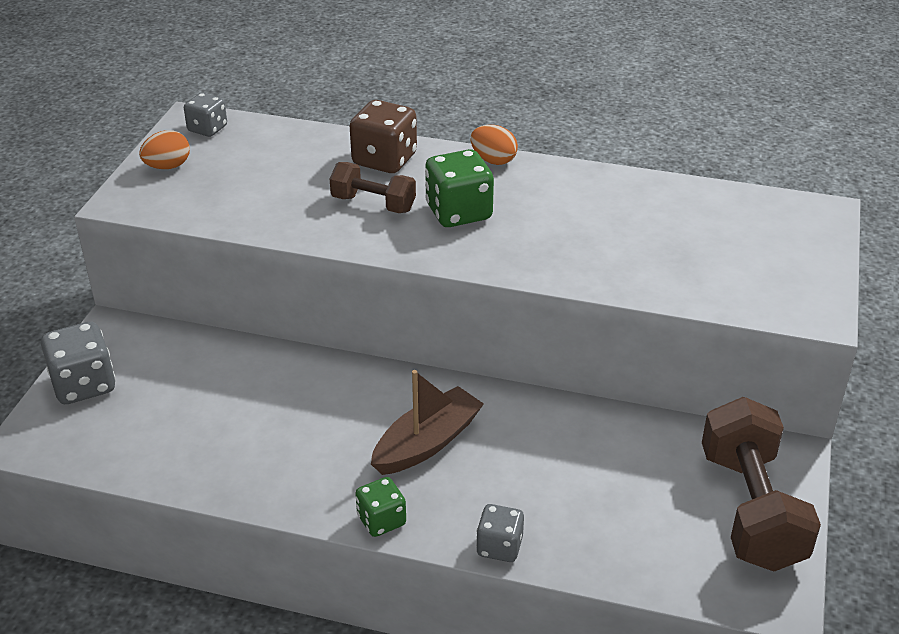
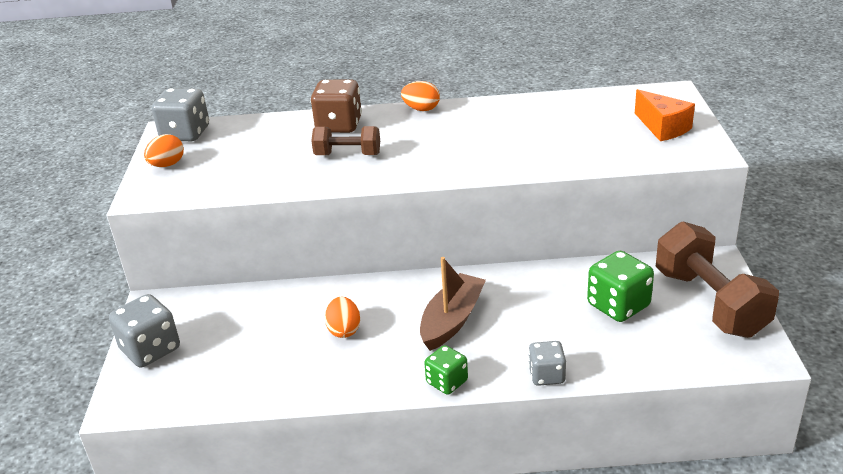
camera: 15 degrees left, 5 degrees down
(207, 129) = (185, 134): grey dice -> grey dice, size x1.61
(300, 420) = (344, 330): none -> orange egg
(458, 212) = (416, 146): green dice -> green dice (618, 305)
(778, 262) = (662, 127): none -> orange cheese

